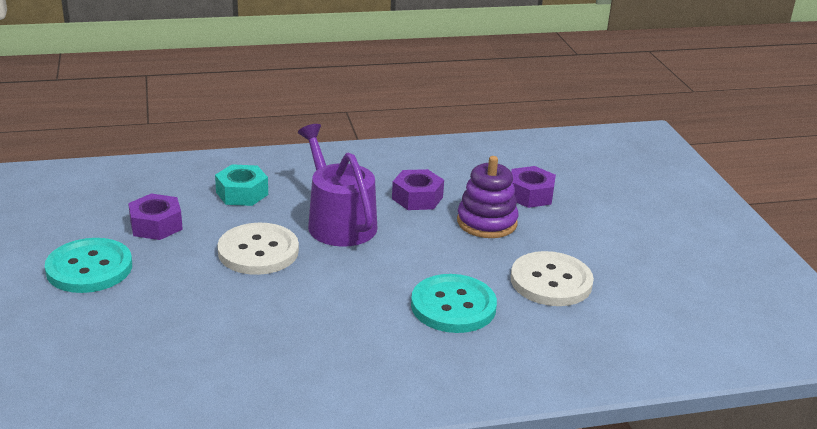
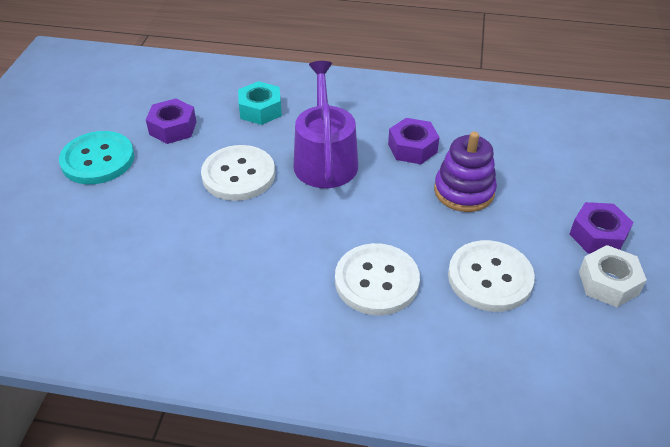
camera: 25 degrees right, 15 degrees up
(453, 306) = (376, 281): turquoise button -> white button
(530, 195) = (526, 168): purple nut -> purple nut (598, 235)
(649, 264) = (608, 283): none -> white nut

